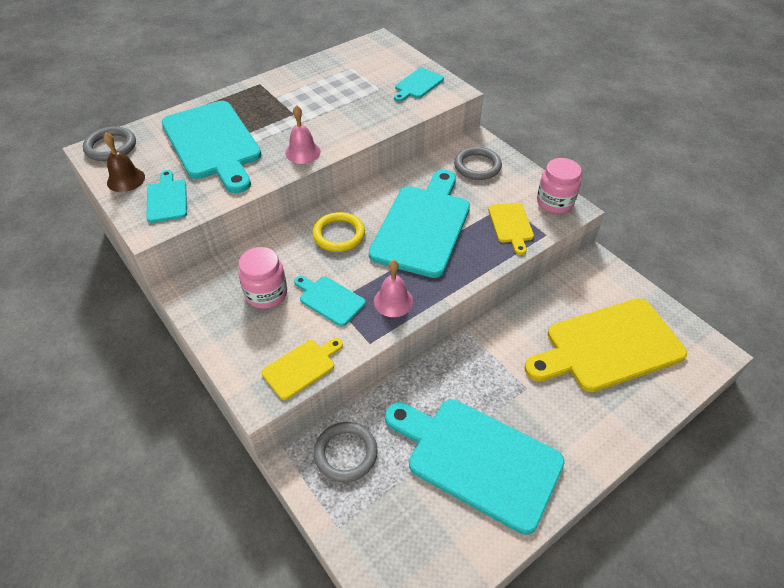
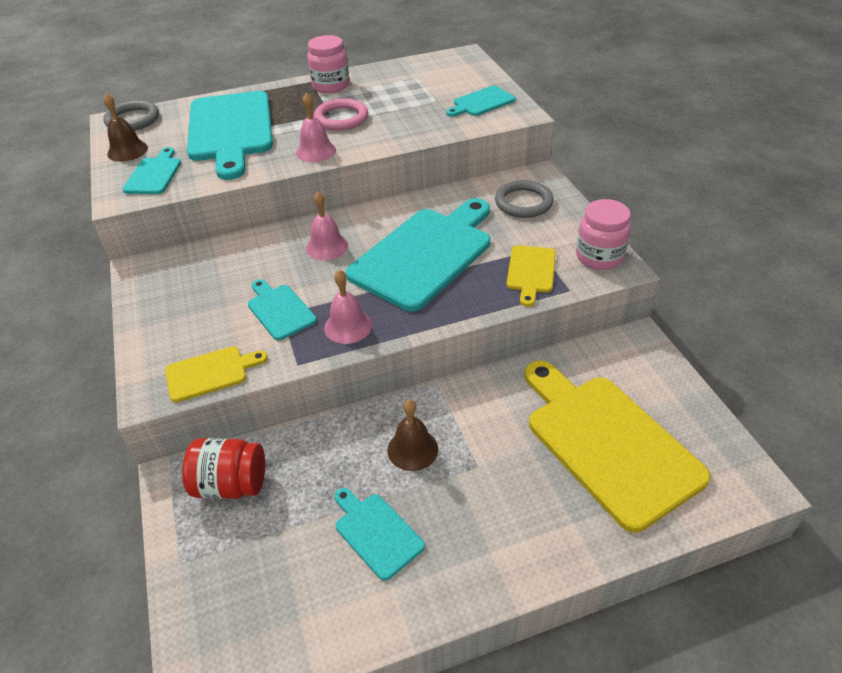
camera: 20 degrees right, 5 degrees down
(266, 294) = (217, 291): pink jar -> pink jar (331, 86)
(307, 117) = (341, 118): none -> pink ring
(339, 234) = (327, 246): yellow ring -> pink bell
(346, 453) = (231, 484): grey ring -> red jar
(473, 387) = (412, 449): none -> brown bell
(478, 459) = (376, 532): turquoise cutting board -> turquoise cutting board, size x0.48
(608, 346) = (608, 443): yellow cutting board -> yellow cutting board turned 60 degrees clockwise

